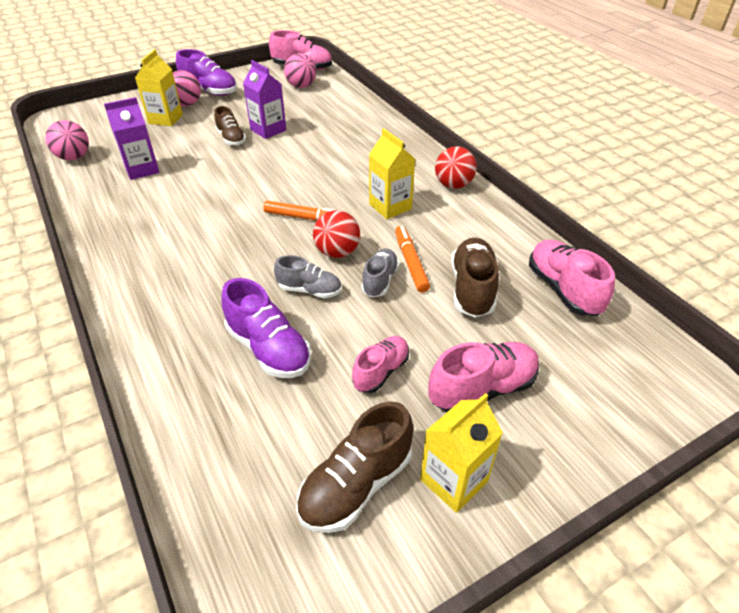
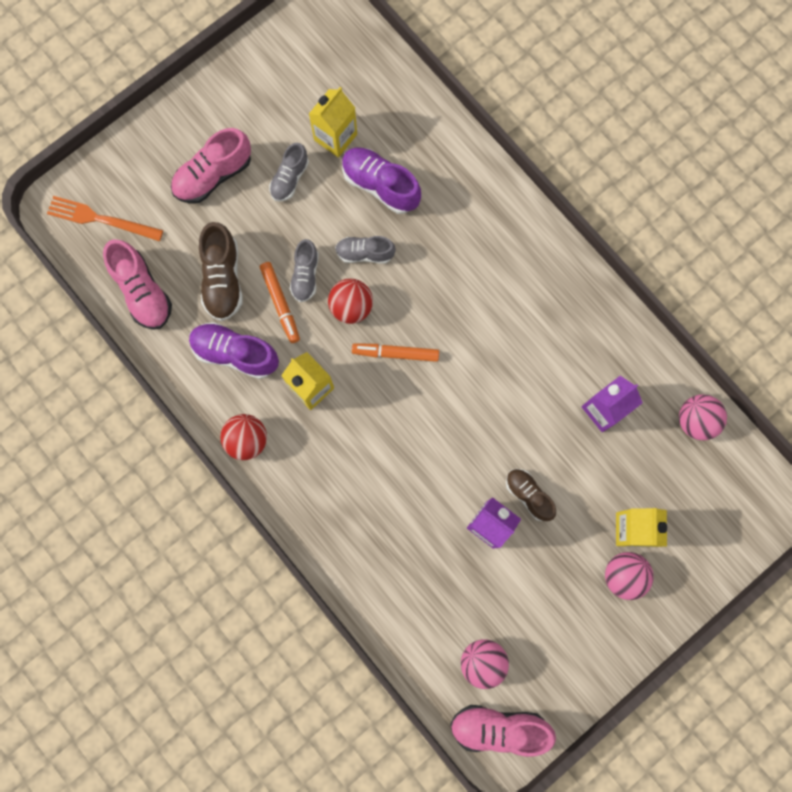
camera: 170 degrees right, 35 degrees up
(209, 91) = (609, 622): purple shoe -> purple shoe (235, 353)
(356, 484) = (292, 91): brown shoe -> none
(381, 371) = (290, 178): pink shoe -> grey shoe
(454, 480) = (231, 103): yellow carton -> yellow carton (335, 137)
(628, 362) = (101, 219): none -> orange fork

